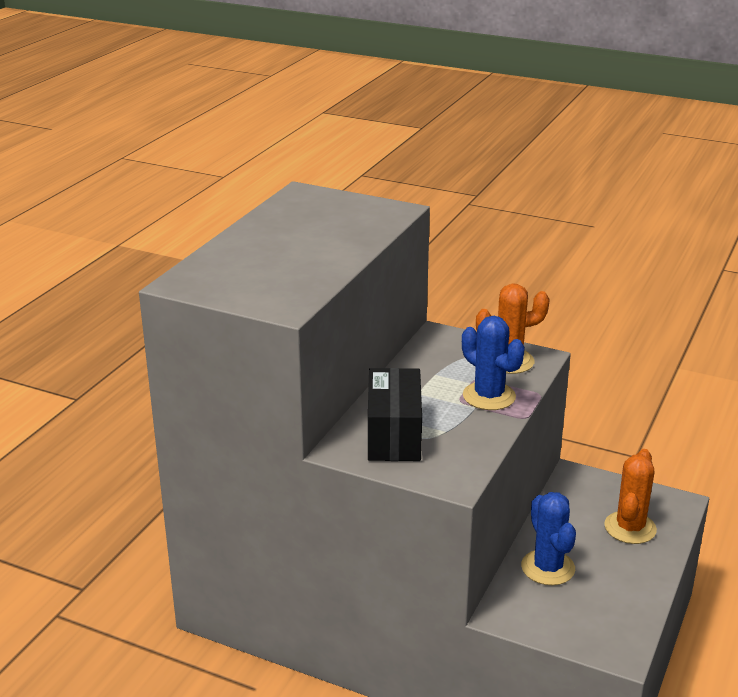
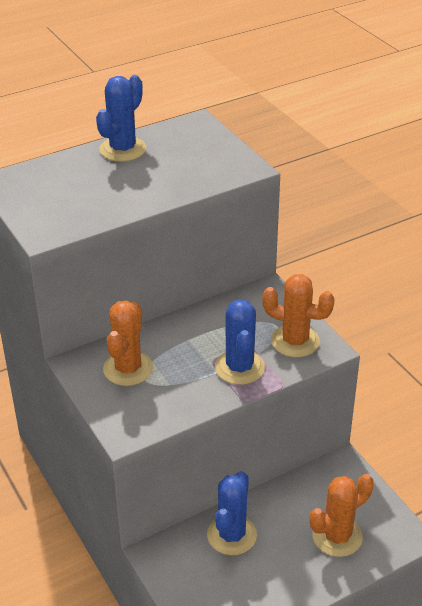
camera: 35 degrees right, 10 degrees up
(263, 228) = (123, 149): none -> blue cactus
(394, 435) = (128, 369): black box -> orange cactus

